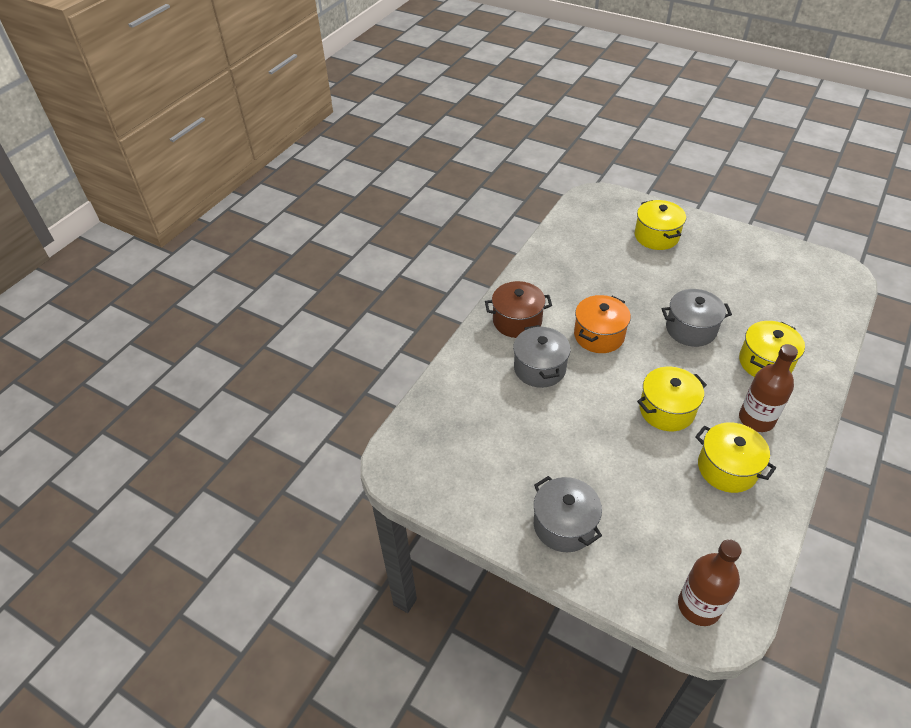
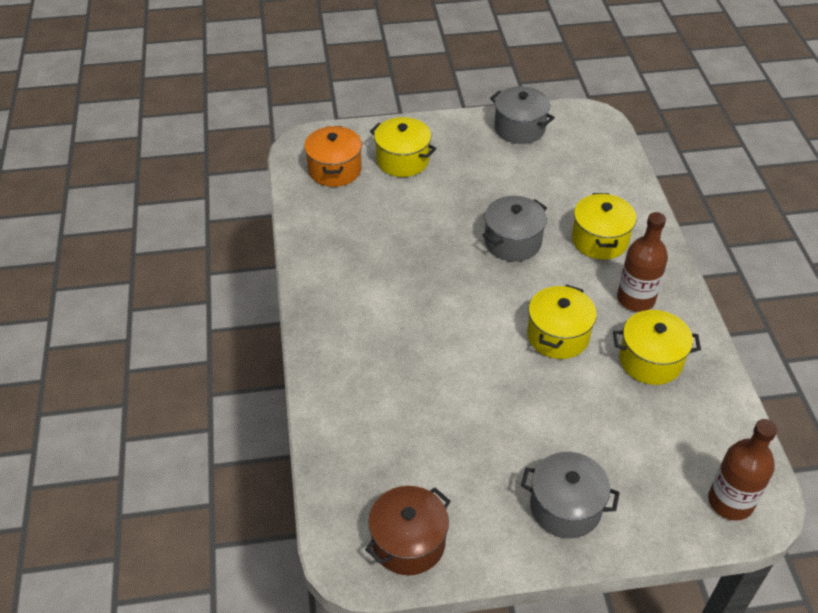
camera: 40 degrees left, 0 degrees up
(517, 321) = (342, 325): brown pot -> brown pot (408, 542)
(539, 368) = (408, 363): grey pot -> grey pot (519, 128)
(599, 335) = (435, 295): orange pot -> orange pot (334, 170)

